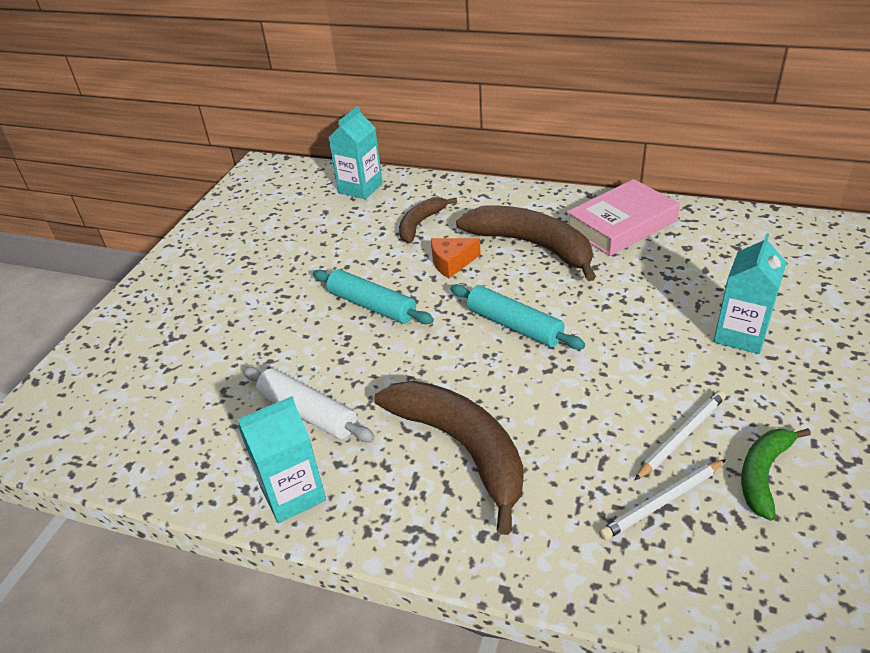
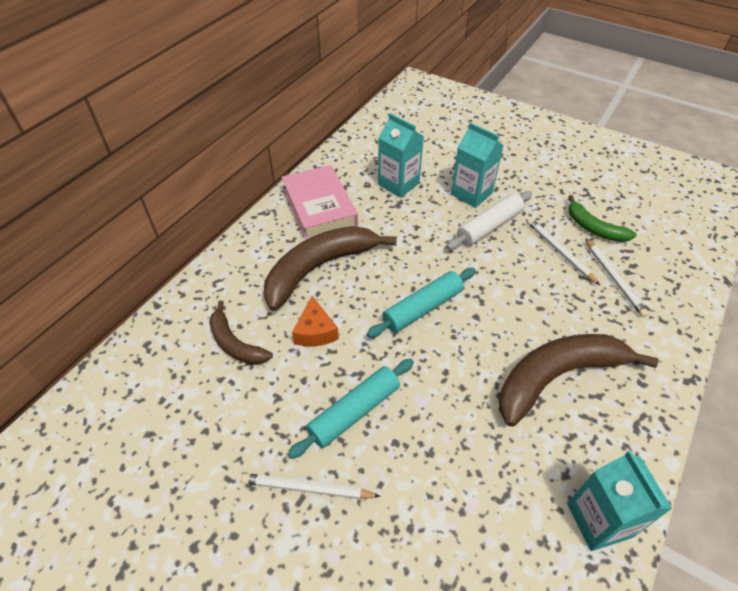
camera: 80 degrees left, 10 degrees up
(295, 297) = (307, 488): none -> white pencil
(308, 413) = (498, 495): white rolling pin -> white rolling pin (489, 227)
(360, 188) = (123, 388): turquoise carton -> turquoise carton (398, 184)

